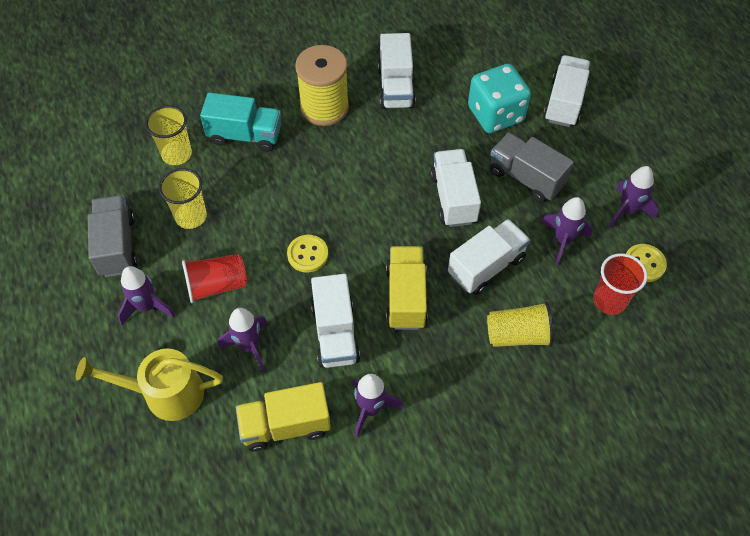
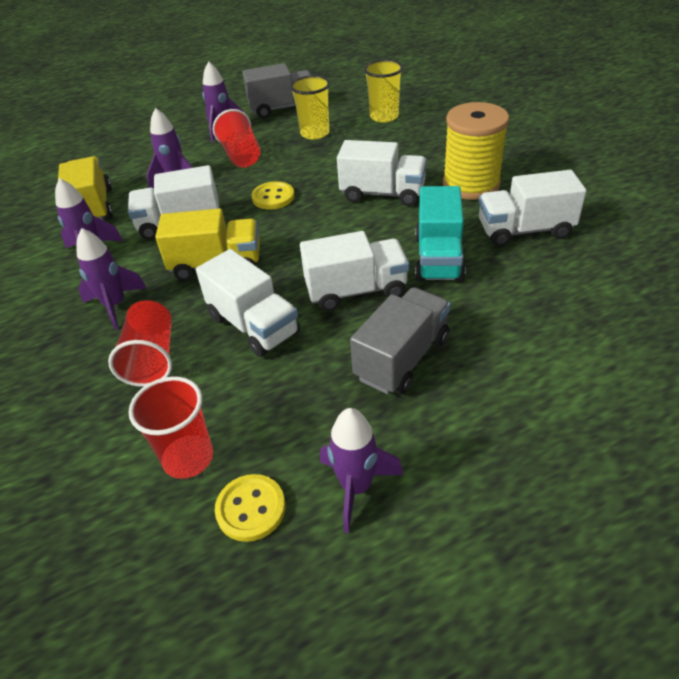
camera: 90 degrees right, 15 degrees down
(165, 393) = (142, 148): yellow watering can -> none
(245, 135) = (416, 145): turquoise truck -> turquoise truck (438, 258)
(495, 114) = (512, 322): turquoise dice -> none
(518, 335) = (152, 358): yellow cup -> red cup
(562, 240) = (294, 401): purple rocket -> purple rocket (115, 306)
(564, 102) = (570, 401): white truck -> white truck (382, 193)

